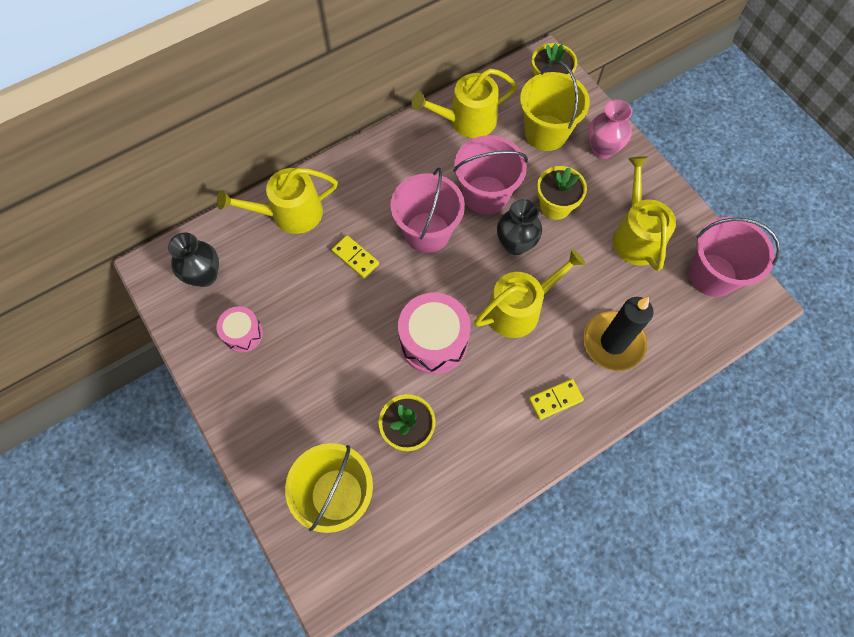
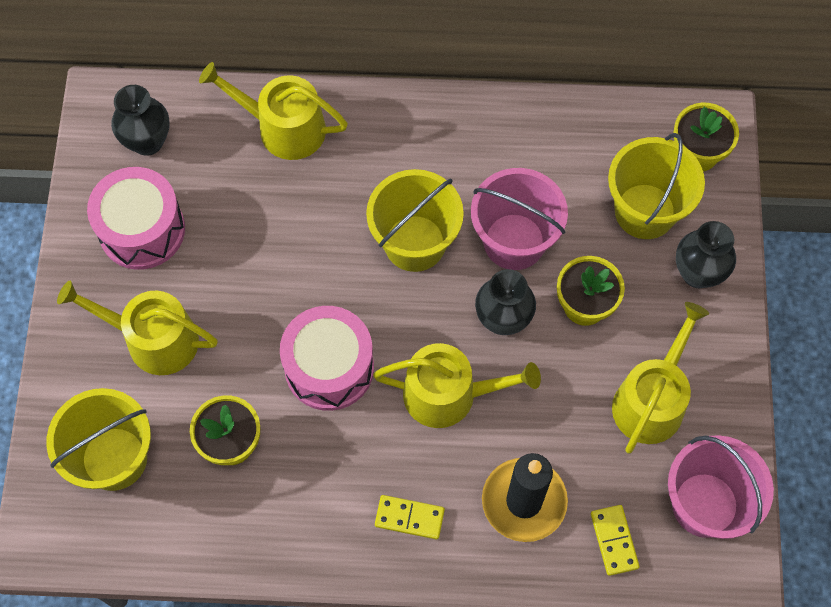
camera: 35 degrees right, 0 degrees up
(243, 334) = (142, 230): pink drum -> pink drum, size x1.74
(355, 257) = (316, 222): yellow domino -> yellow domino (614, 540)
(427, 232) = (415, 243): pink bucket -> yellow bucket
(466, 120) = (562, 139): yellow watering can -> yellow watering can (153, 339)
(602, 149) = (698, 273): pink vase -> black vase

